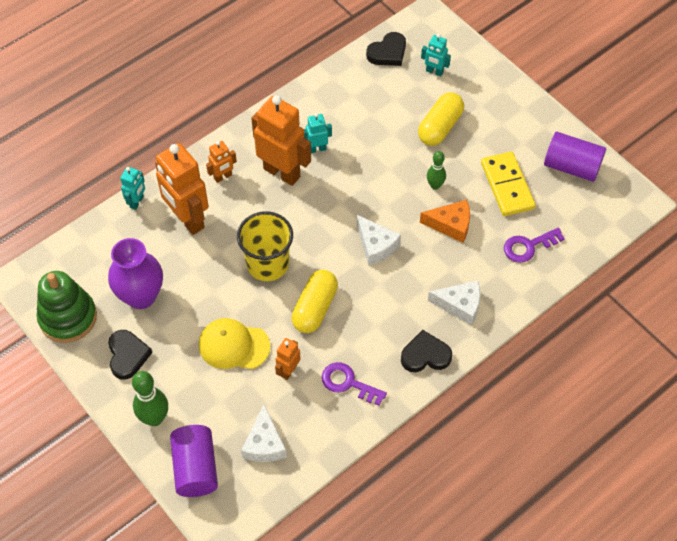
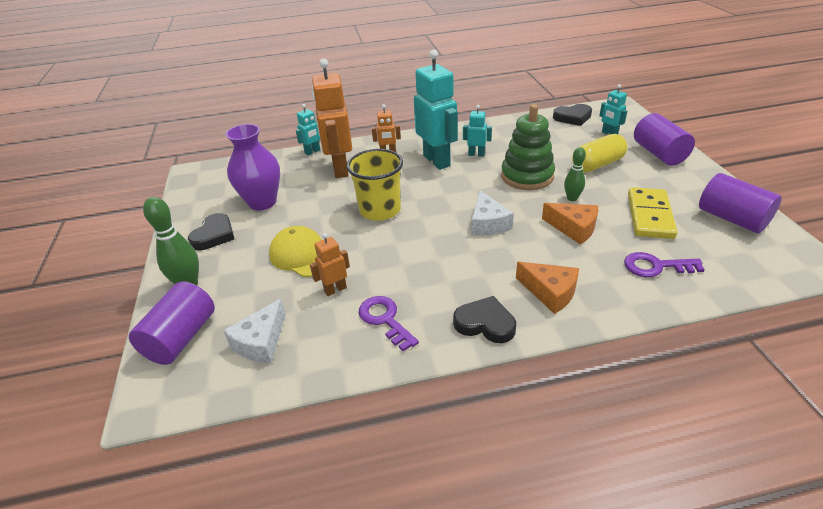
camera: 30 degrees right, 20 degrees down
(68, 317) = (198, 200): green stacking toy -> green stacking toy (527, 176)
(282, 172) = (437, 161): orange robot -> turquoise robot
(315, 308) = (397, 251): yellow capsule -> none
(460, 305) = (550, 292): white cheese -> orange cheese
(490, 91) = (659, 153): none -> purple cylinder

